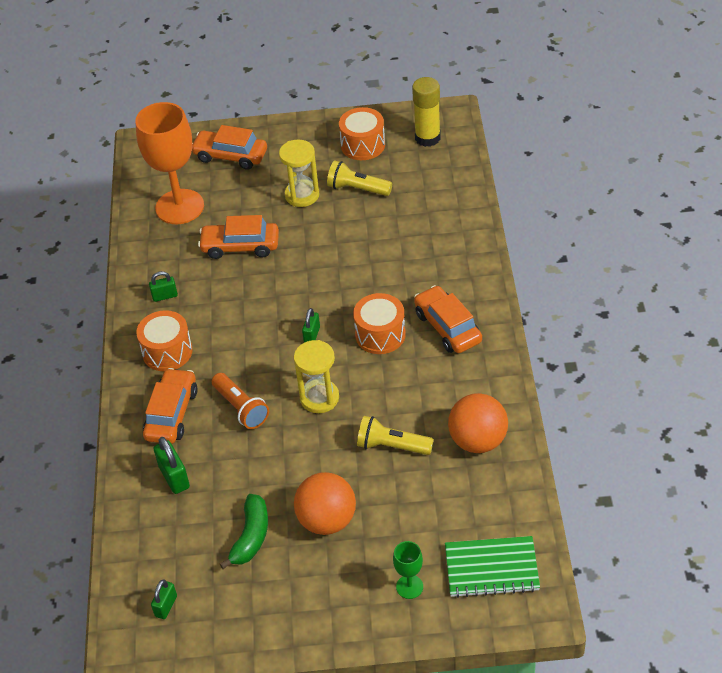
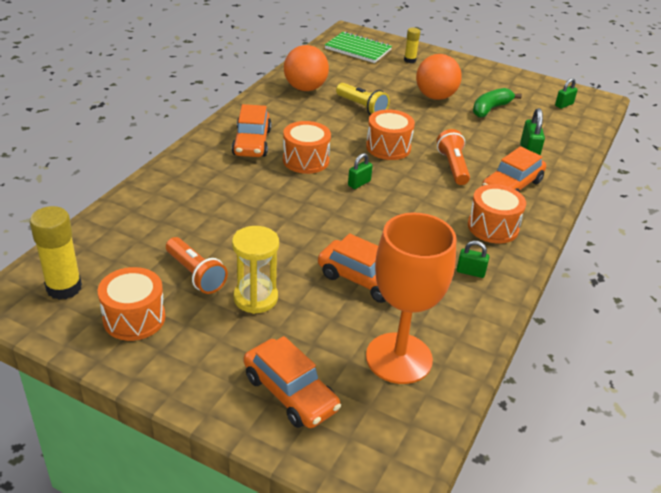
camera: 155 degrees left, 10 degrees down
(319, 398) = (388, 147): yellow hourglass -> orange drum
(357, 189) = (195, 274): yellow flashlight -> orange flashlight
(409, 587) = (410, 60): green goblet -> yellow glue stick

